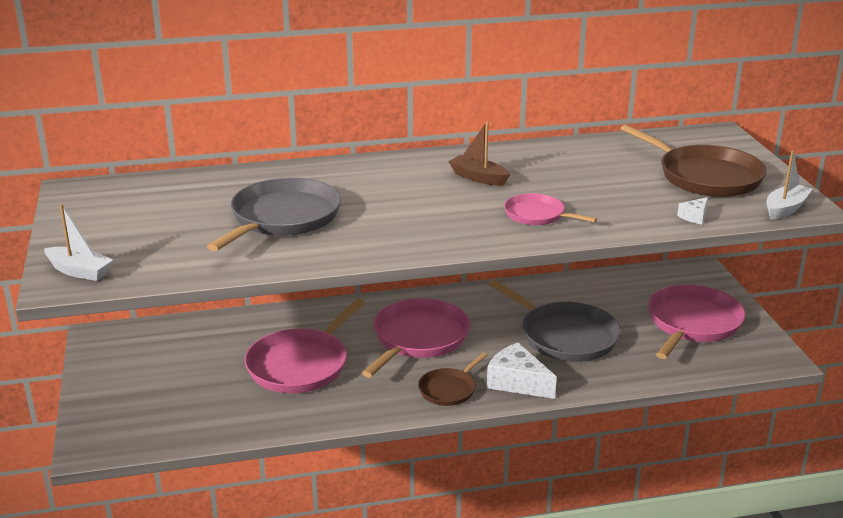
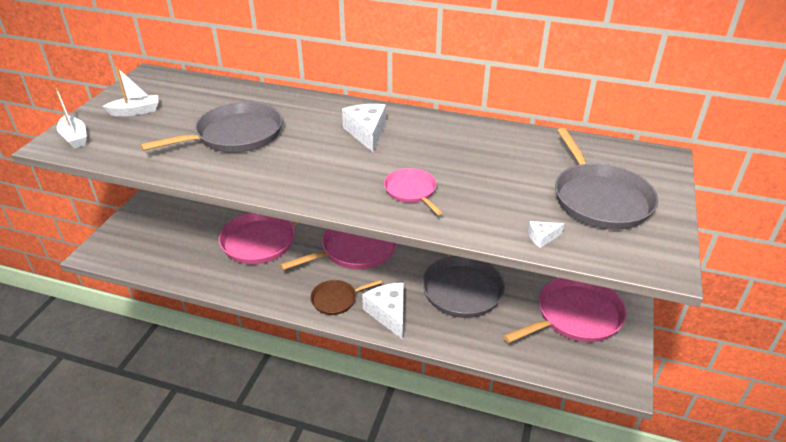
camera: 30 degrees right, 10 degrees up
(426, 180) = (367, 133): none -> white cheese
(478, 178) = (407, 142): brown boat -> none
(705, 176) = (599, 199): brown pan -> grey pan
(785, 209) = (640, 259): white boat -> white boat (135, 111)

